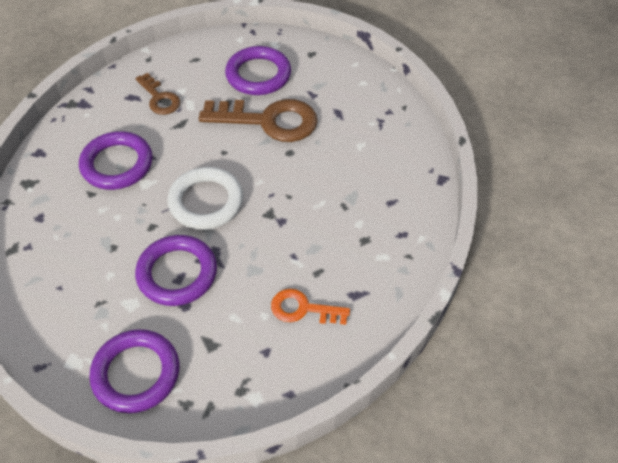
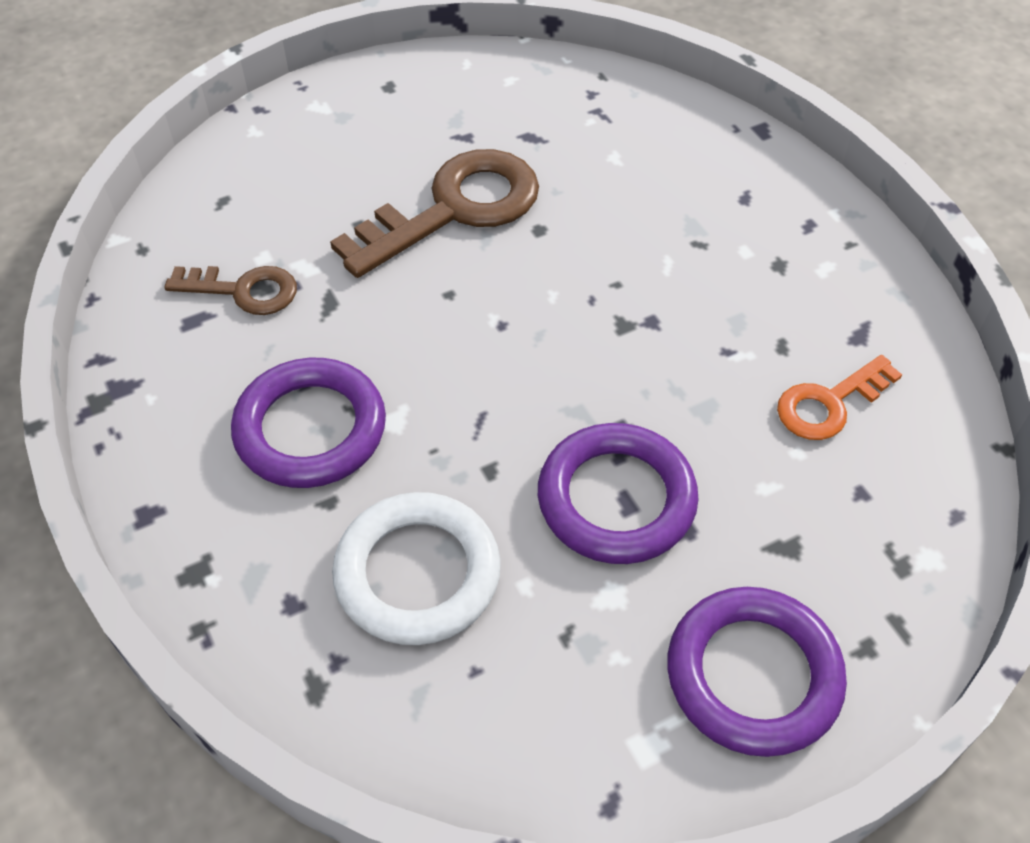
camera: 45 degrees left, 0 degrees up
(206, 202) = (519, 376): white ring -> white ring (417, 573)
(258, 75) = (352, 160): purple ring -> none

